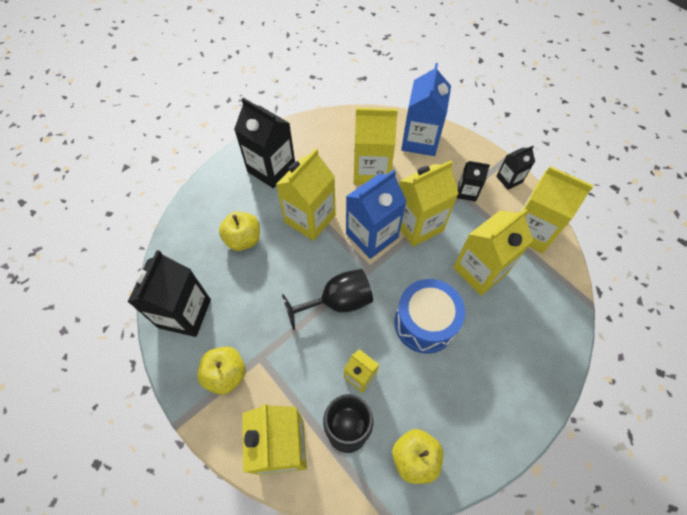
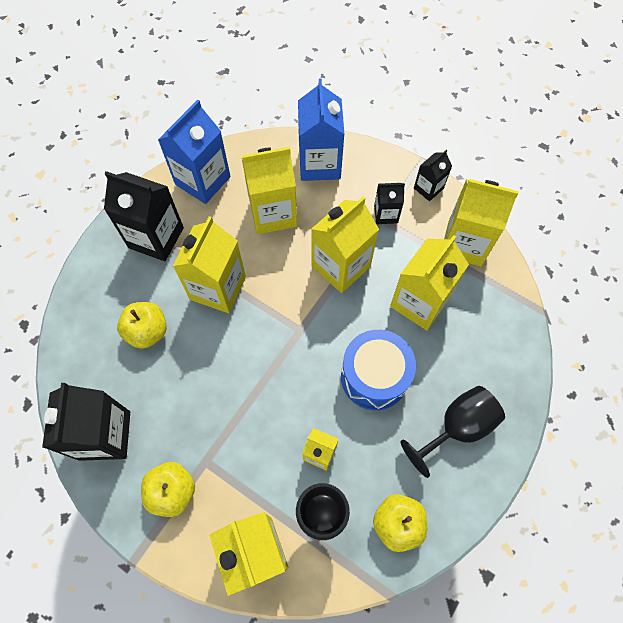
camera: 15 degrees left, 5 degrees up
(338, 302) = (275, 377): black goblet -> black goblet (457, 427)
(372, 235) = (293, 291): blue carton -> blue carton (202, 180)

